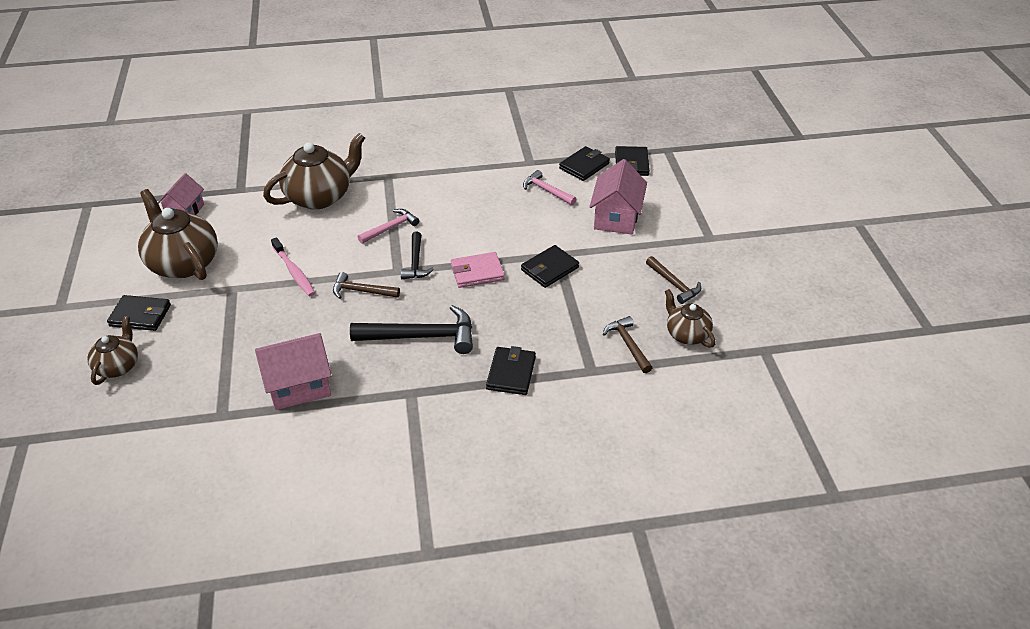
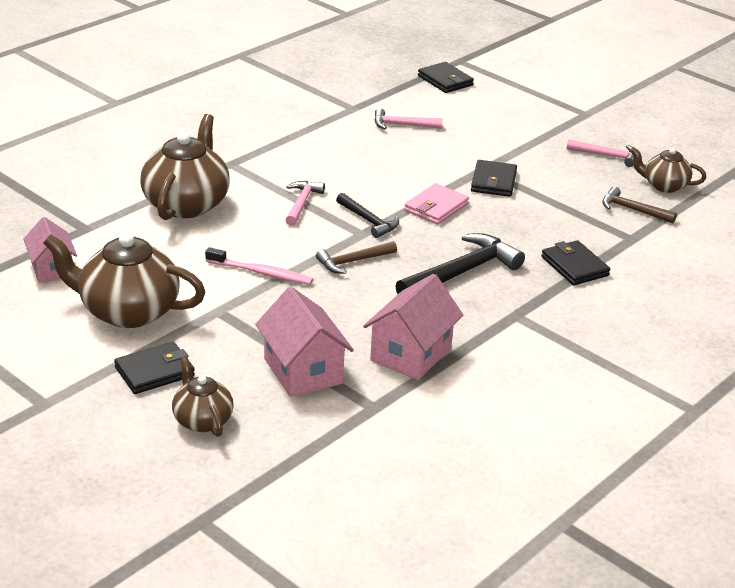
camera: 40 degrees left, 10 degrees down
(584, 166) = (407, 95): black wallet -> none
(616, 217) = (492, 125): pink house -> pink house (303, 371)
(674, 284) = (606, 156): brown hammer -> pink hammer

